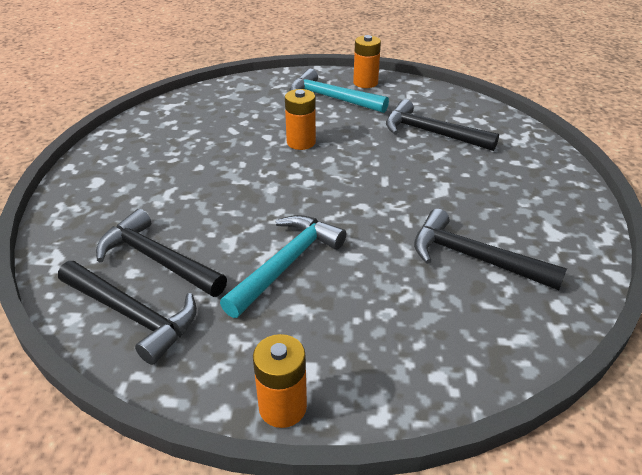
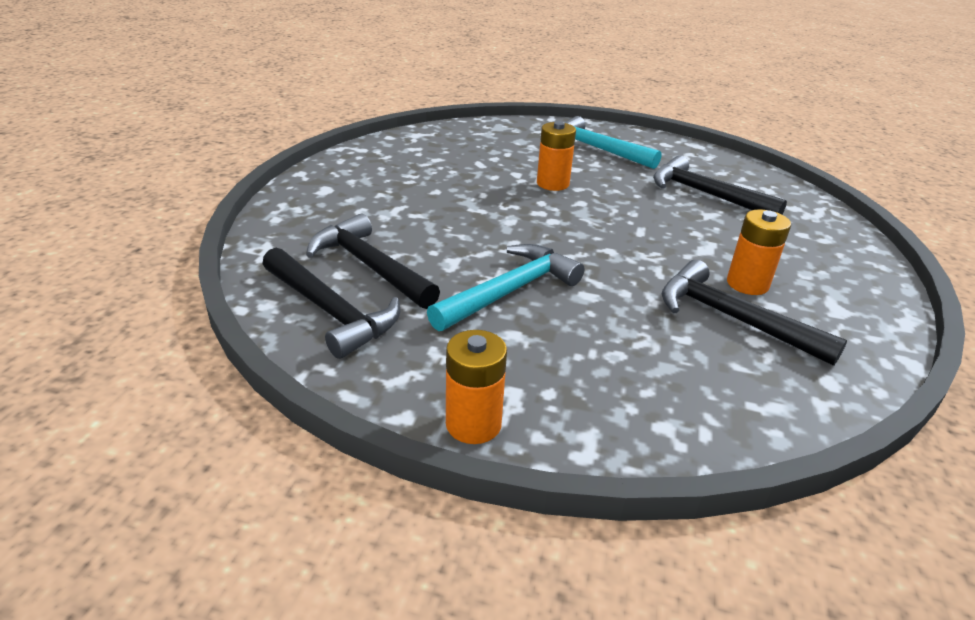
camera: 10 degrees right, 5 degrees down
(365, 82) = (638, 139): orange battery -> orange battery (747, 284)

